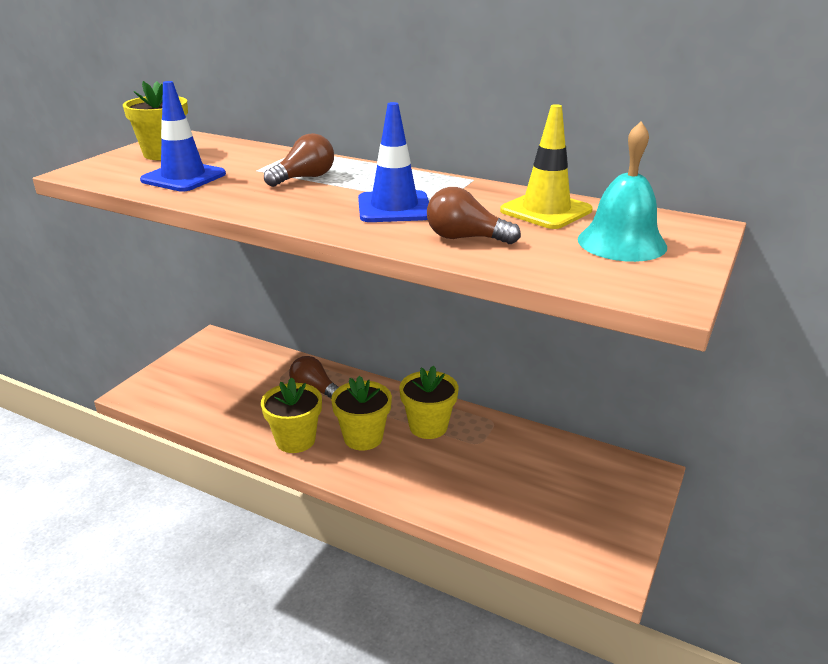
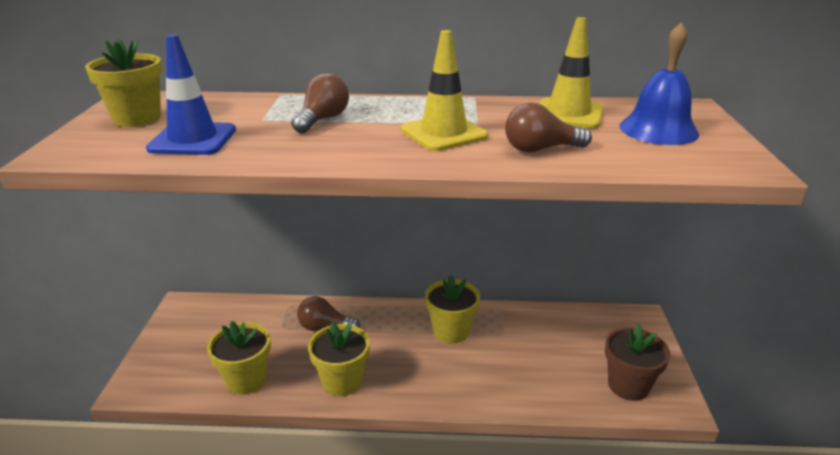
camera: 25 degrees left, 0 degrees up
(363, 438) = (403, 359): yellow flower pot -> yellow flower pot (246, 380)
(394, 208) = (443, 133): blue traffic cone -> yellow traffic cone
(573, 533) = (628, 385): none -> brown flower pot
(621, 242) = (658, 130): turquoise bell -> blue bell

